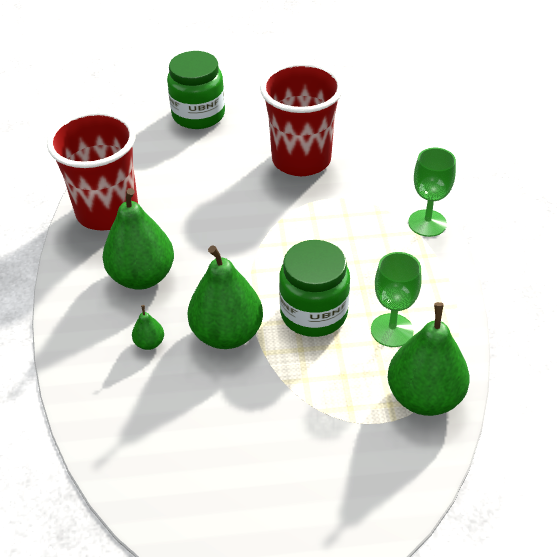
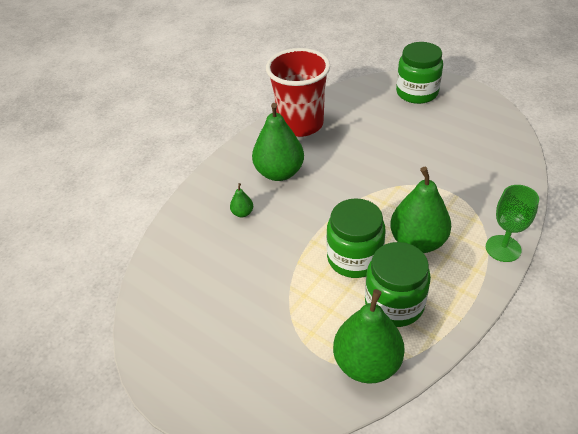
camera: 45 degrees right, 0 degrees up
(227, 334) = (289, 236): green pear -> green pear (417, 241)
(301, 160) = (455, 155): red cup -> none
(392, 330) = (394, 304): green goblet -> green jar

